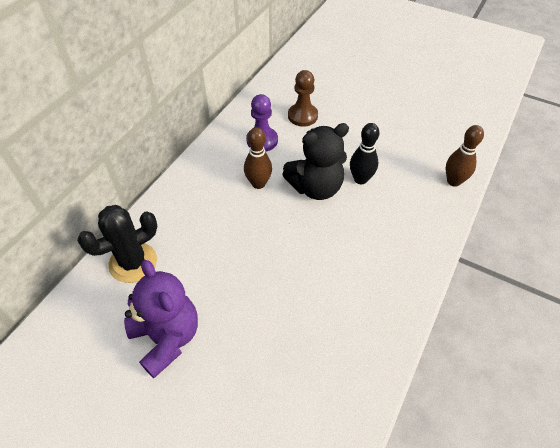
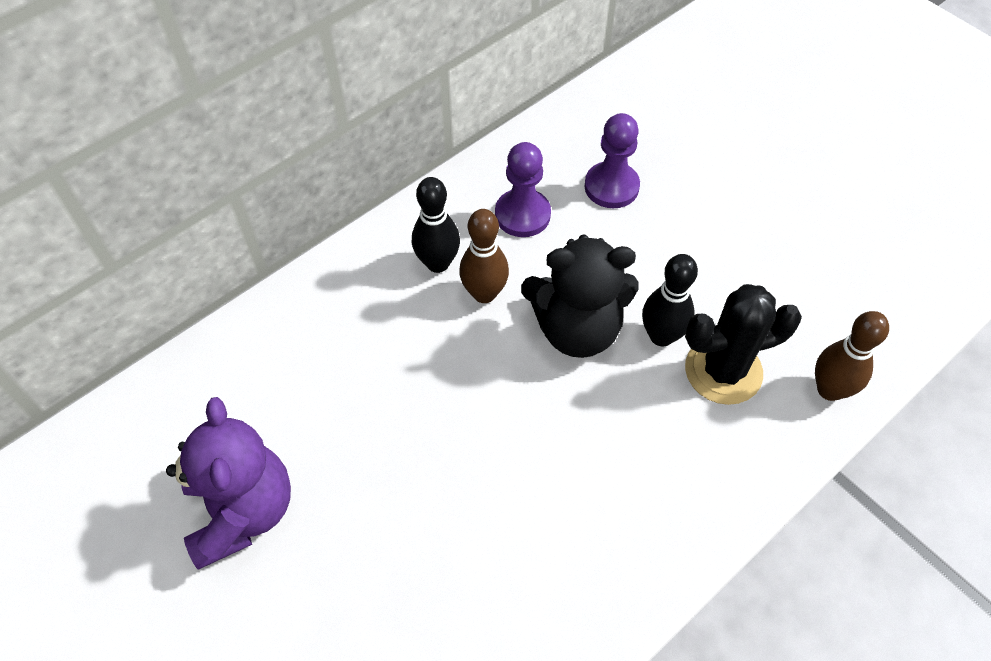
camera: 20 degrees right, 5 degrees up
(133, 262) = (239, 371): black cactus -> black cactus (723, 371)
(226, 175) = (437, 263): none -> black bowling pin
(302, 116) = (611, 187): brown pawn -> purple pawn

